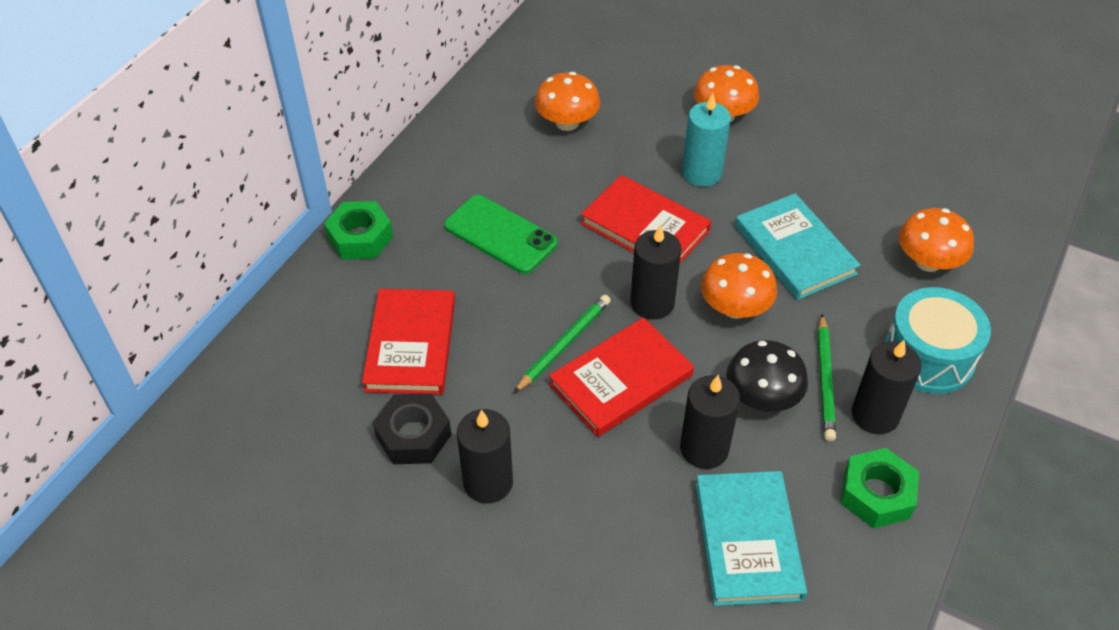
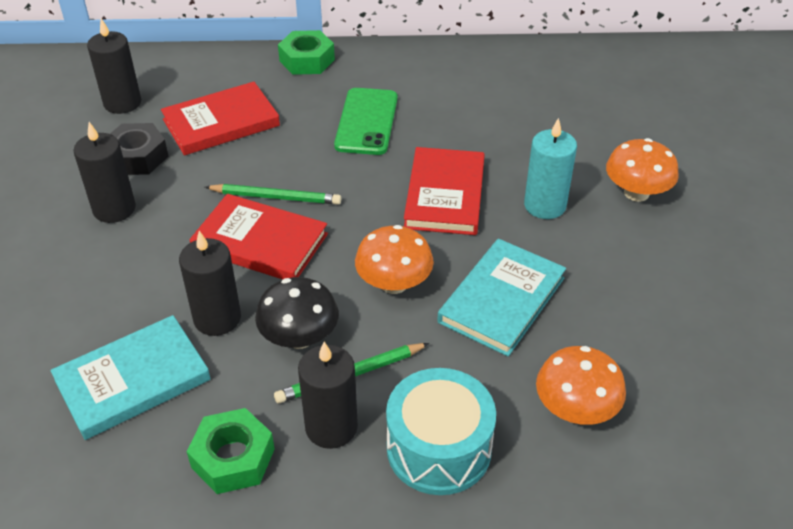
camera: 60 degrees right, 5 degrees down
(567, 123) = (527, 108): orange mushroom -> none
(652, 303) = (359, 230): black candle -> black candle (122, 103)

